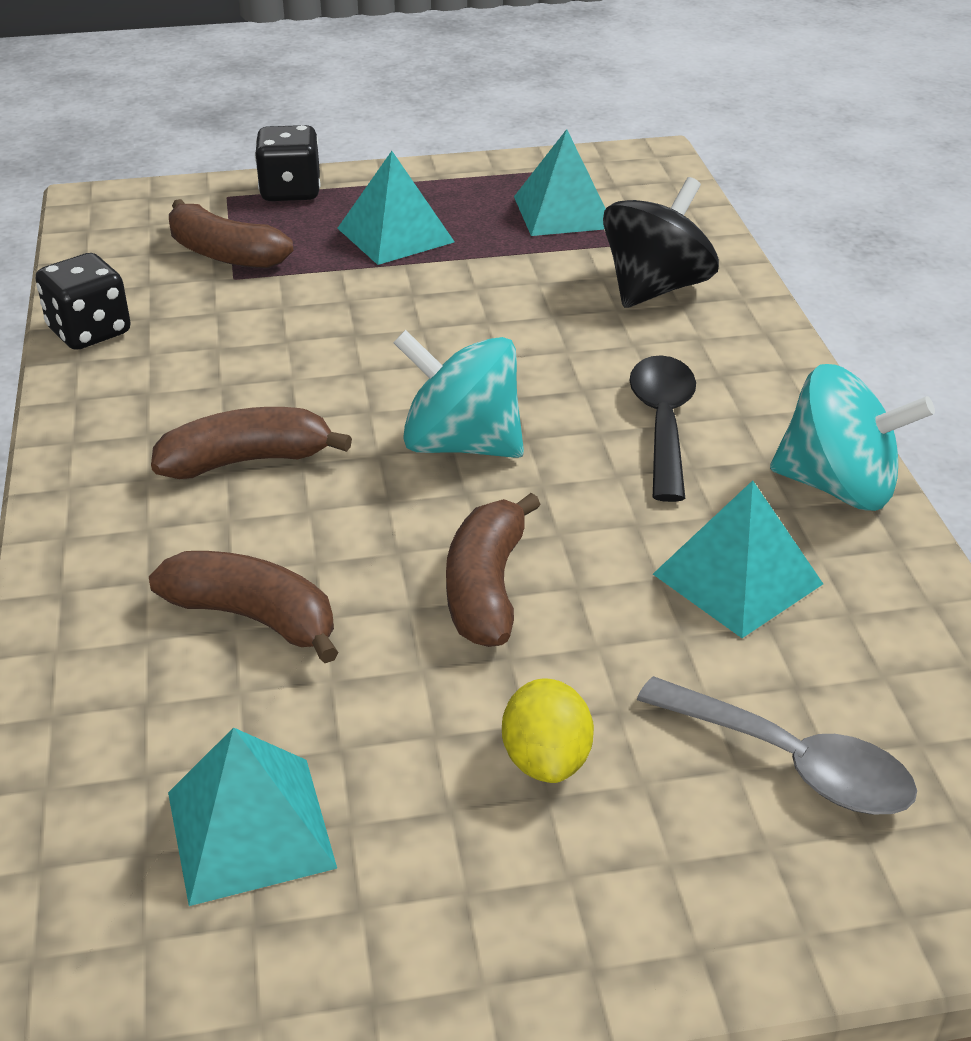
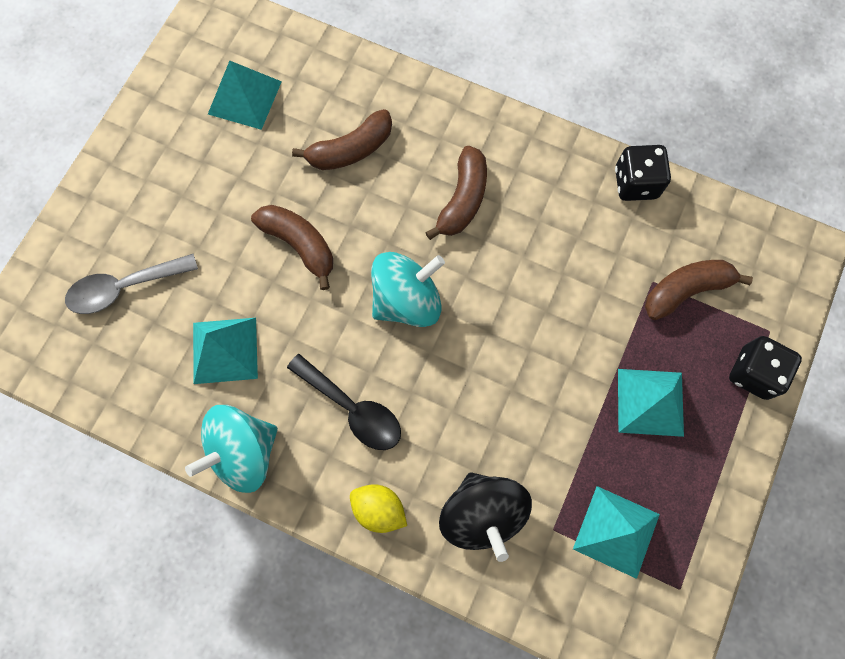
camera: 125 degrees right, 35 degrees up
(546, 759) = (196, 206): yellow lemon -> yellow lemon (379, 509)

